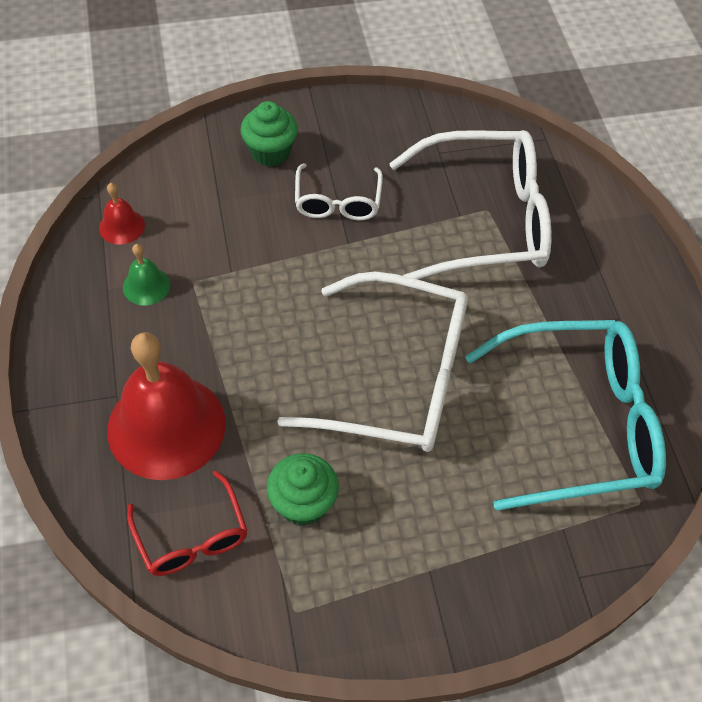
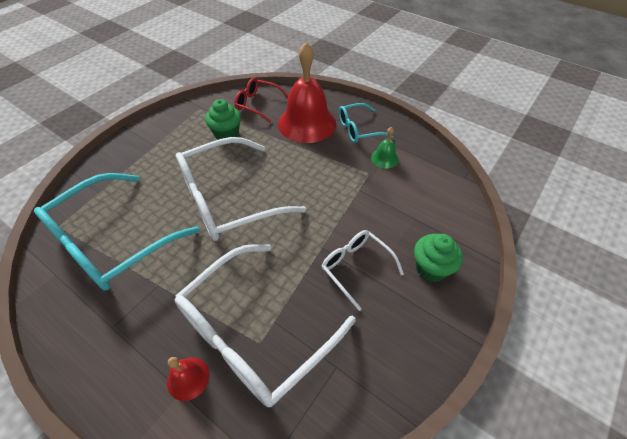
camera: 140 degrees right, 5 degrees down
(113, 355) = (358, 129): none -> turquoise glasses
(121, 226) = (433, 172): red bell -> red bell (188, 378)

